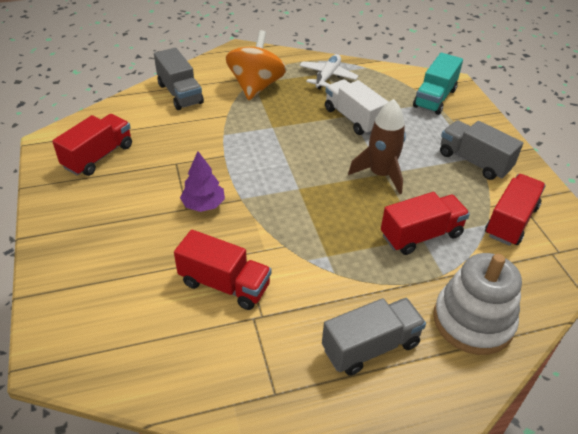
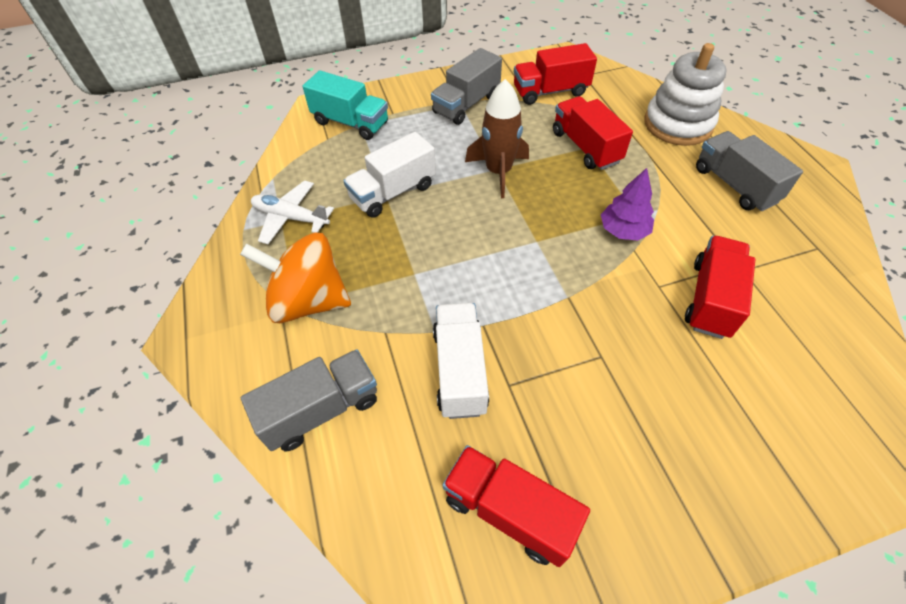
camera: 90 degrees left, 10 degrees up
(191, 143) = (460, 370): none -> white truck
(203, 205) = (589, 336): purple tree -> purple tree (623, 231)
(511, 221) = (550, 91): red truck -> red truck turned 45 degrees counterclockwise

